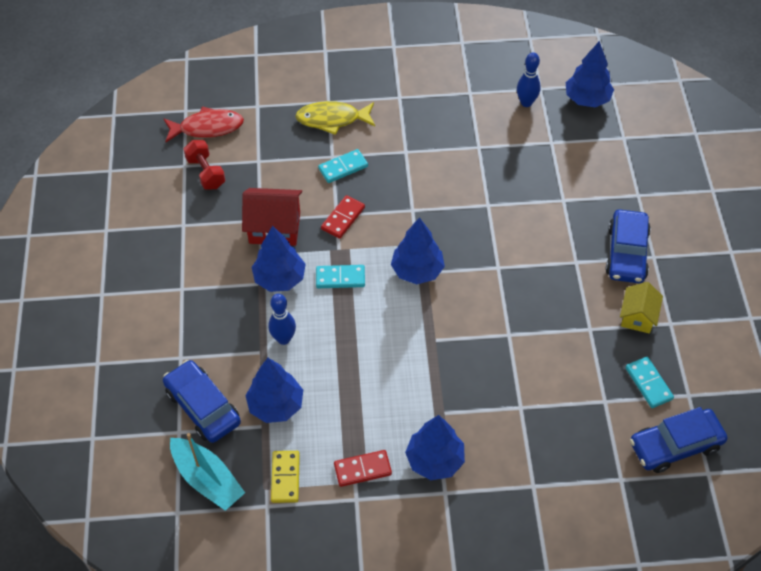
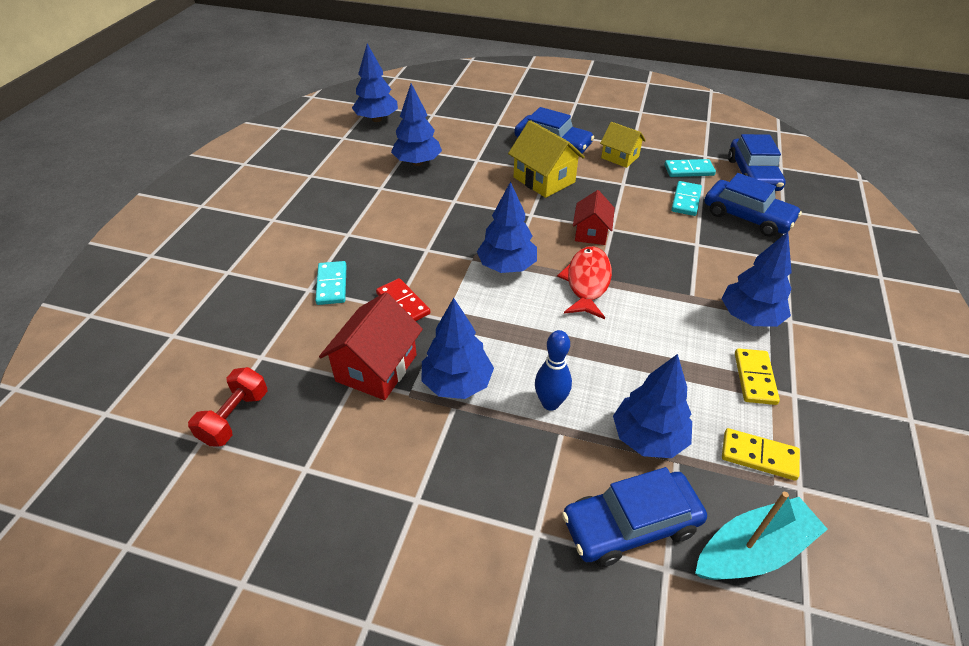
camera: 70 degrees left, 10 degrees down
(206, 173) = (235, 417): red dumbbell -> red dumbbell turned 60 degrees counterclockwise
(207, 127) = (159, 395): red fish -> red fish (587, 282)
(332, 119) = (256, 275): yellow fish -> none
(340, 278) = (485, 328): turquoise domino -> turquoise domino (685, 200)
(362, 469) = (754, 378): red domino -> yellow domino
(494, 320) = (591, 233): none -> red house
(526, 102) = (352, 148): blue bowling pin -> none
(532, 158) = (417, 162): none -> blue tree
(559, 262) = (544, 180): none -> yellow house
(589, 446) = (747, 217): none -> blue car

